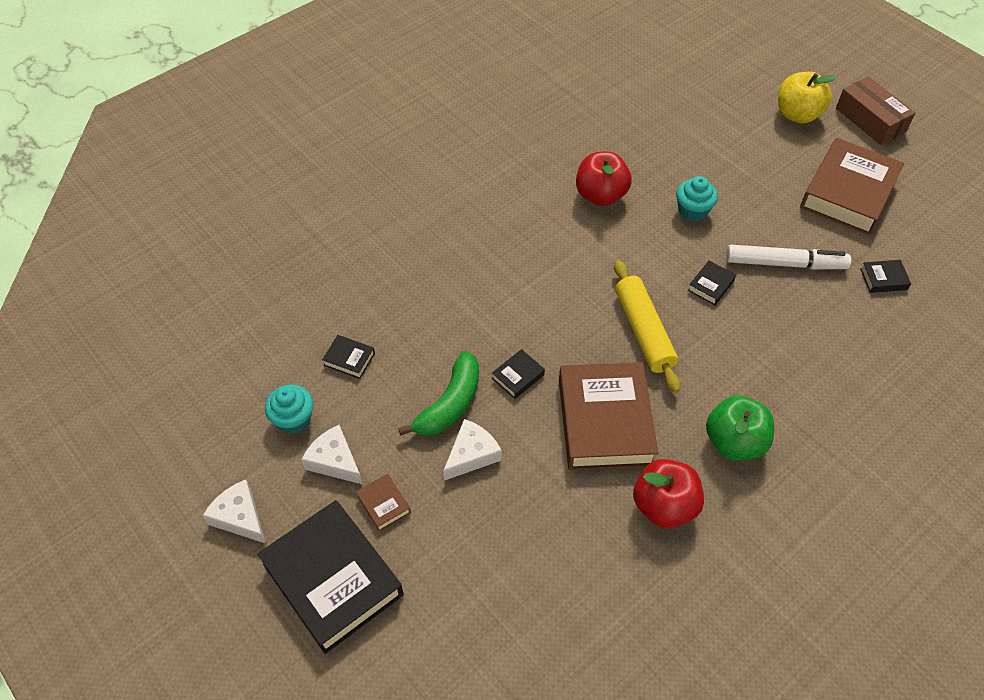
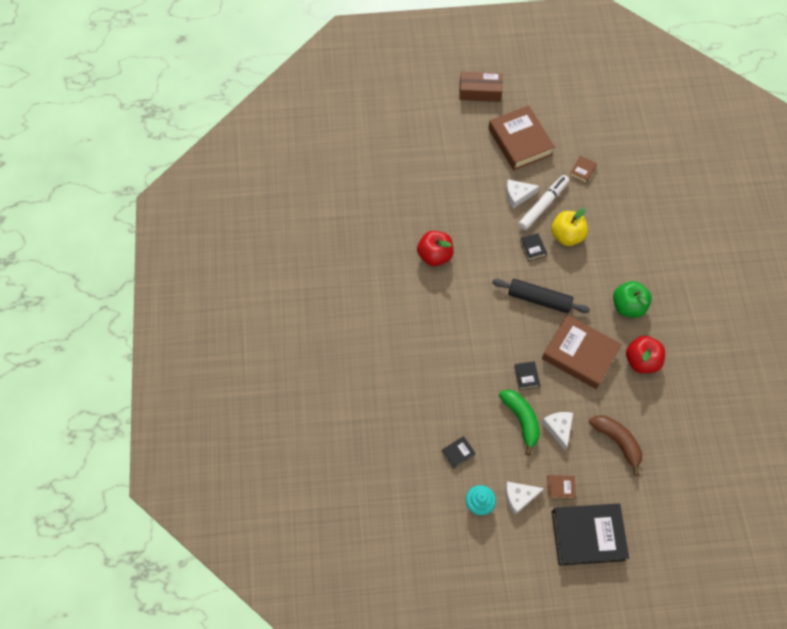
camera: 55 degrees left, 10 degrees up
(240, 517) = (523, 563): white cheese -> white cheese (518, 195)
(509, 541) = (617, 441): none -> brown banana
(643, 331) = (539, 299): yellow rolling pin -> black rolling pin
(692, 211) = (478, 220): turquoise cupcake -> none
(797, 114) = (450, 120): yellow apple -> yellow apple (566, 236)
(883, 279) = (582, 171): black book -> brown book

